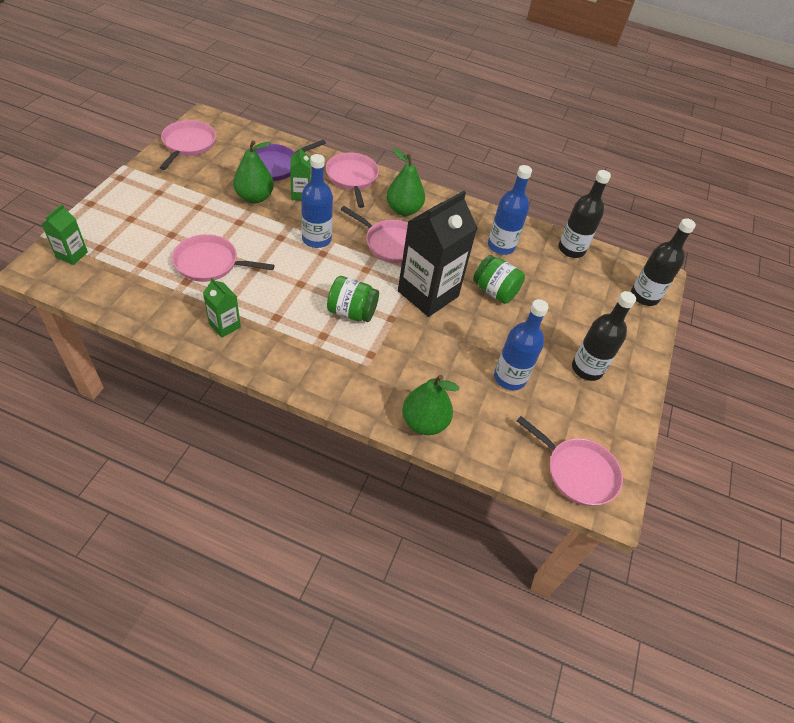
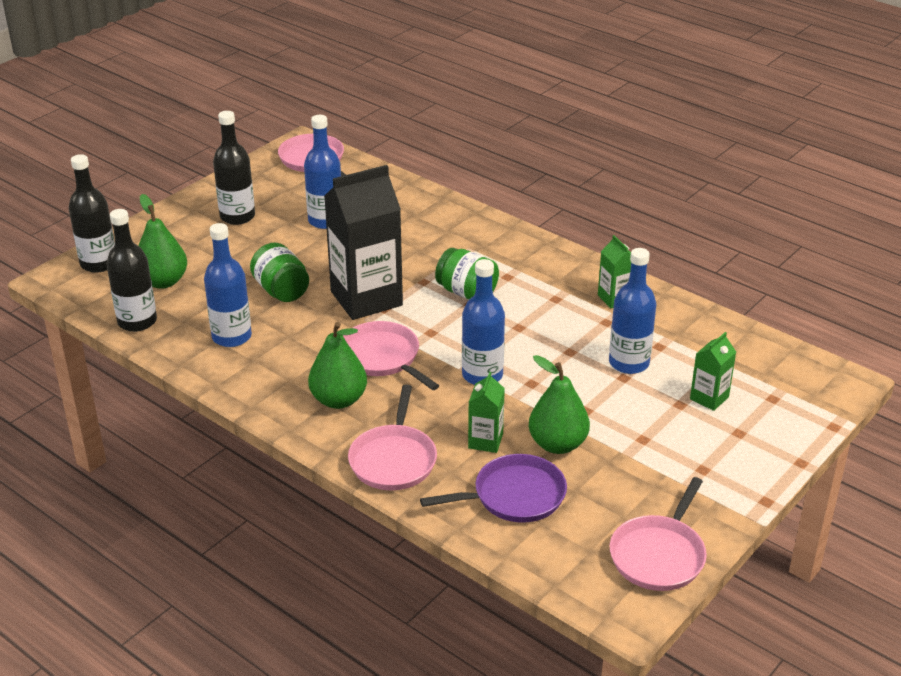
camera: 155 degrees left, 15 degrees down
(72, 255) = (806, 394): green carton -> green carton (709, 398)
(210, 263) = (629, 363): pink pan -> blue bottle
(424, 422) = (432, 204): green pear -> green pear (163, 281)

